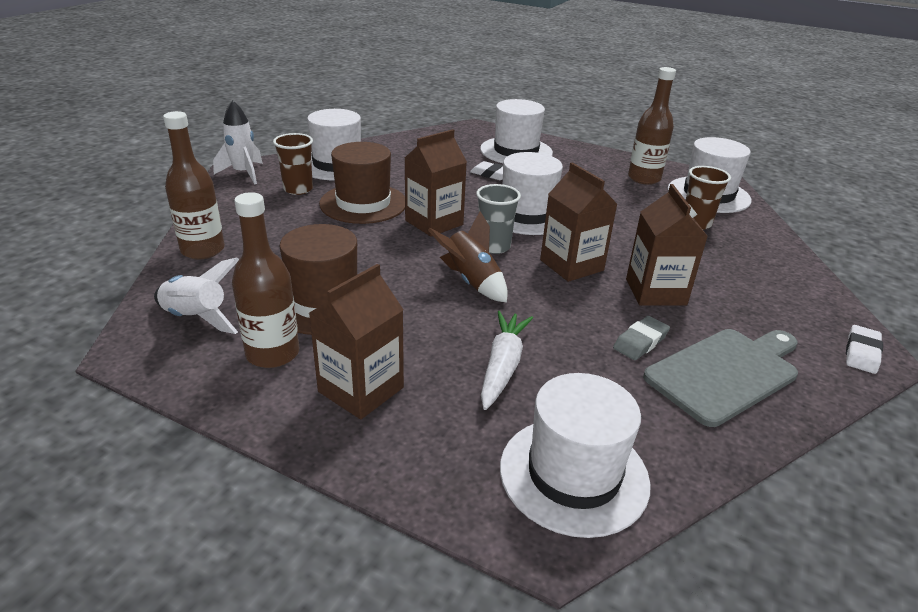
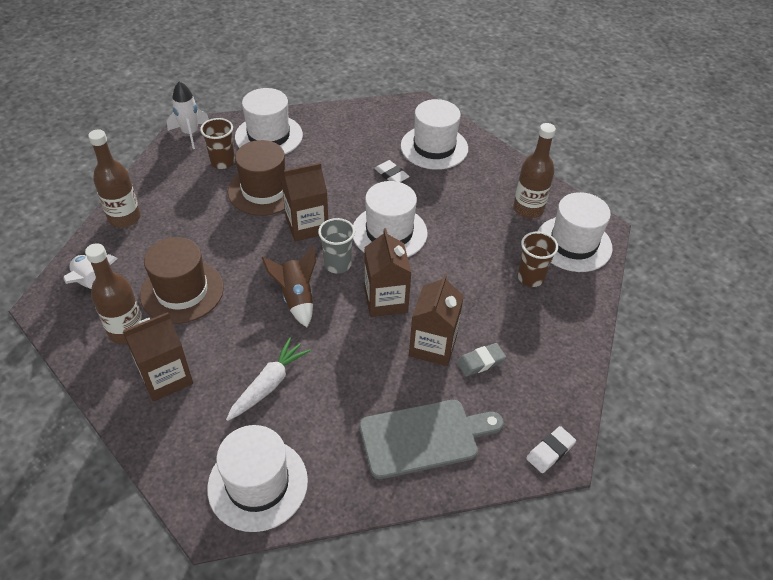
camera: 20 degrees right, 15 degrees up
(640, 342) = (382, 391): grey eraser -> grey eraser (480, 362)

